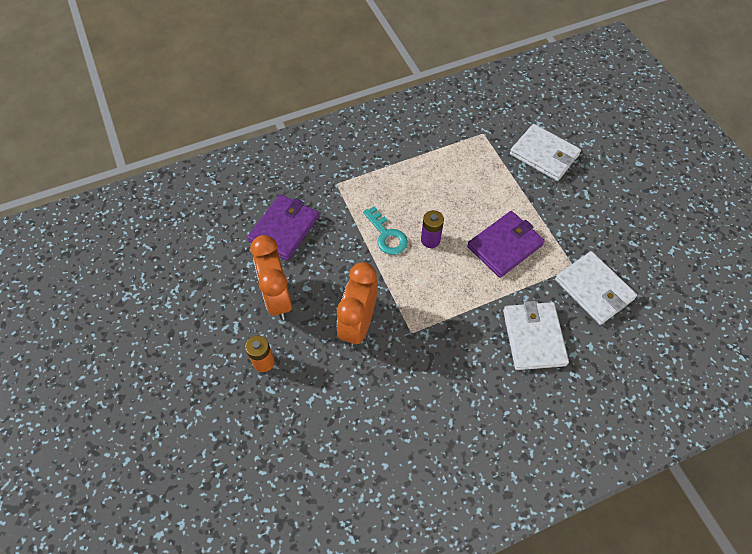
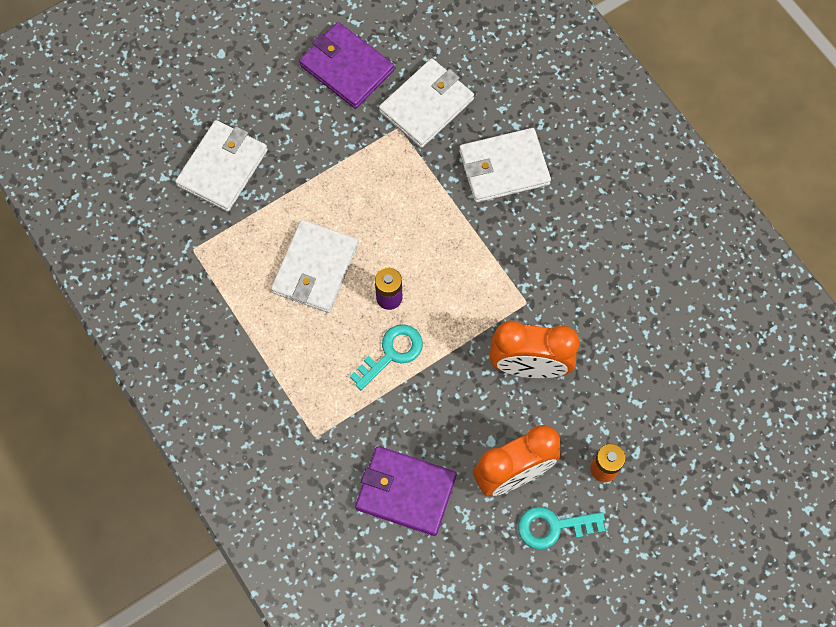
camera: 100 degrees left, 10 degrees up
(231, 317) = (553, 527): none -> turquoise key
(460, 198) = (315, 268): none -> white wallet
(505, 246) = (382, 207): purple wallet -> purple wallet (346, 68)

